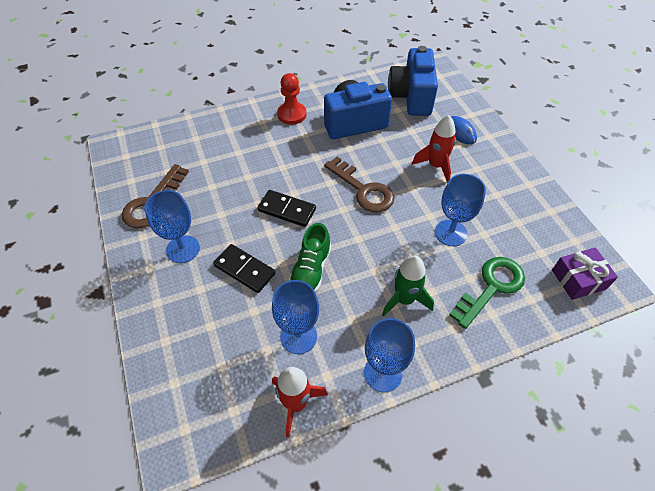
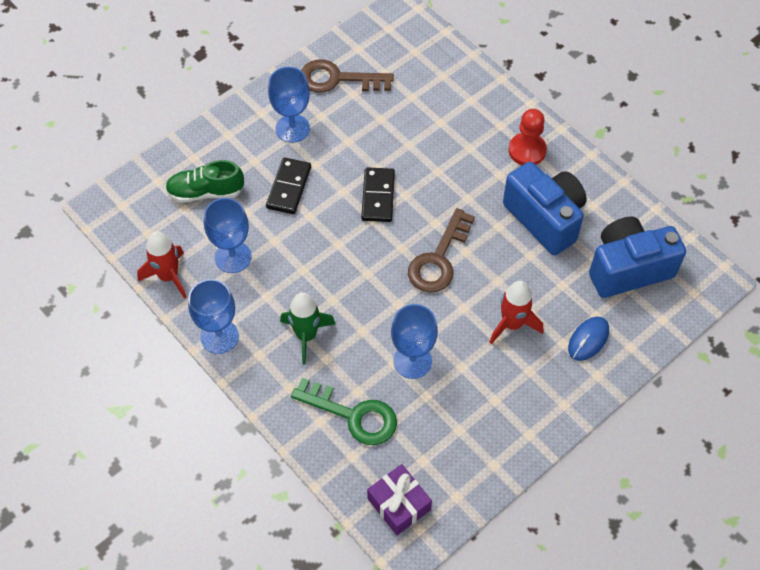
camera: 70 degrees right, 5 degrees up
(310, 271) = (309, 243): green shoe -> green shoe (206, 192)

